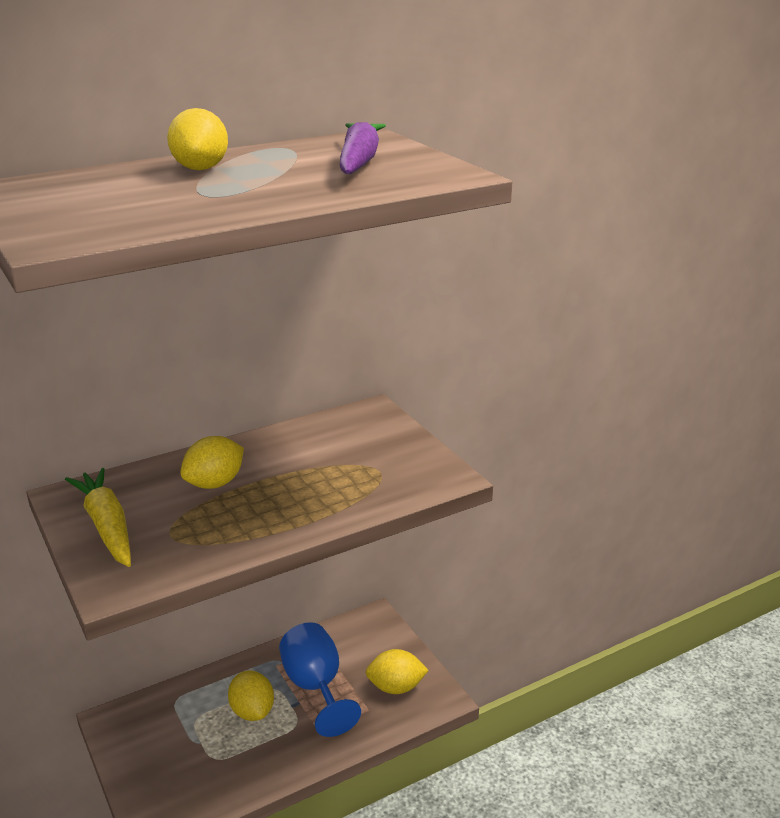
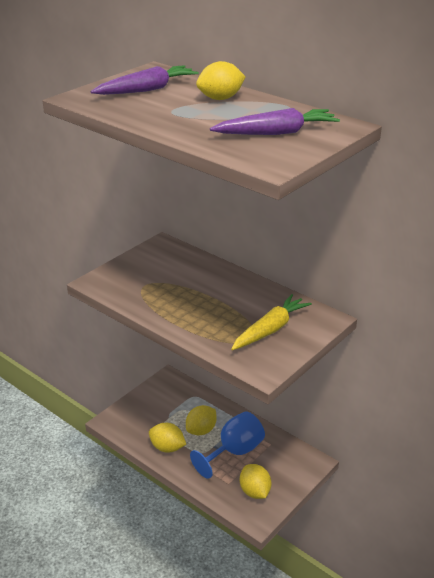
camera: 70 degrees right, 5 degrees up
(95, 198) = (147, 90): none -> purple carrot
(107, 525) = (143, 263): yellow carrot -> yellow carrot (270, 329)
(214, 483) = (200, 283): yellow lemon -> yellow lemon (167, 447)

